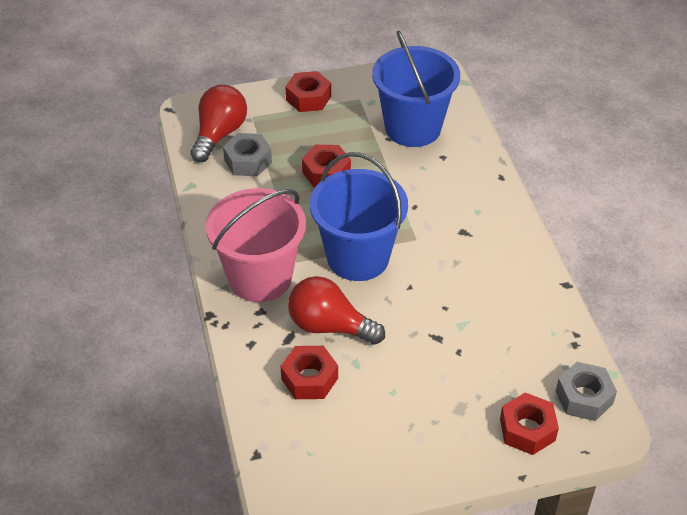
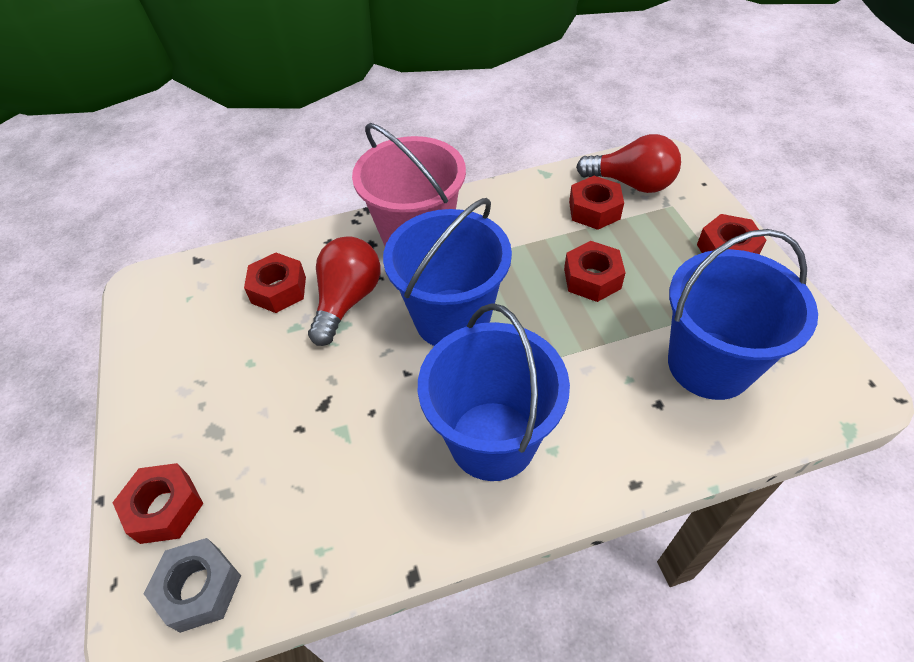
camera: 90 degrees right, 5 degrees up
(248, 161) = (594, 210): grey nut -> red nut
(470, 240) = (492, 440): none -> blue bucket

